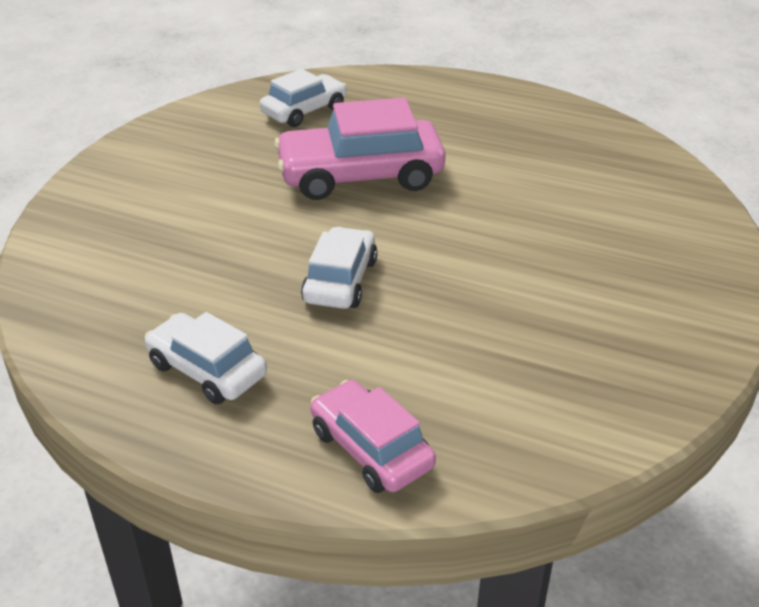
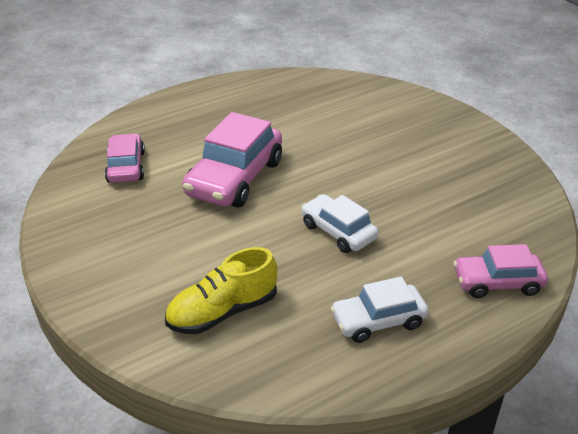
camera: 55 degrees left, 0 degrees up
(134, 259) = (222, 312): none -> yellow shoe
(304, 111) = (126, 167): white car -> pink car

